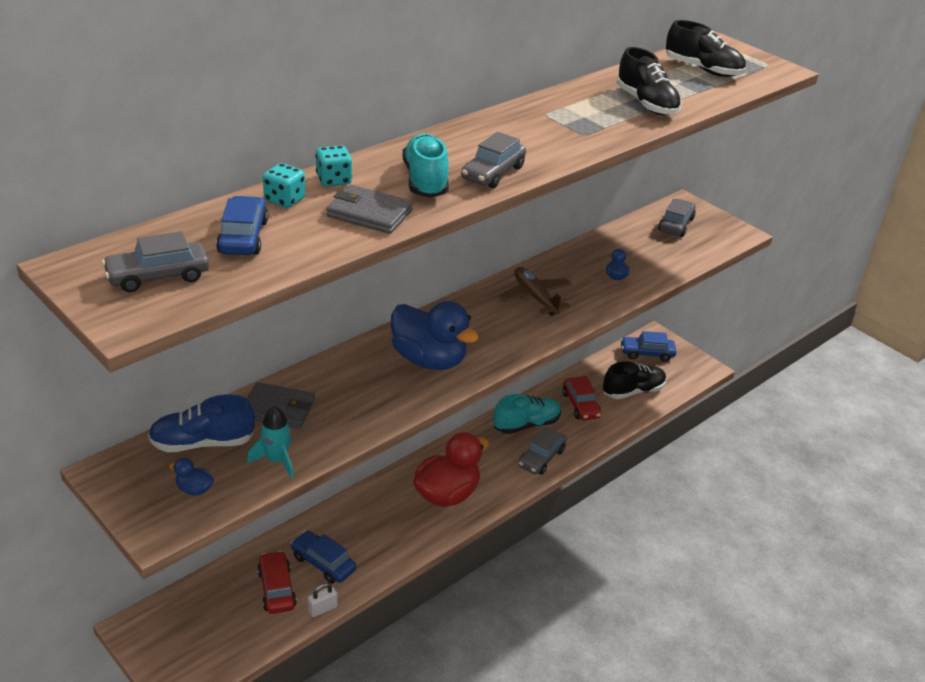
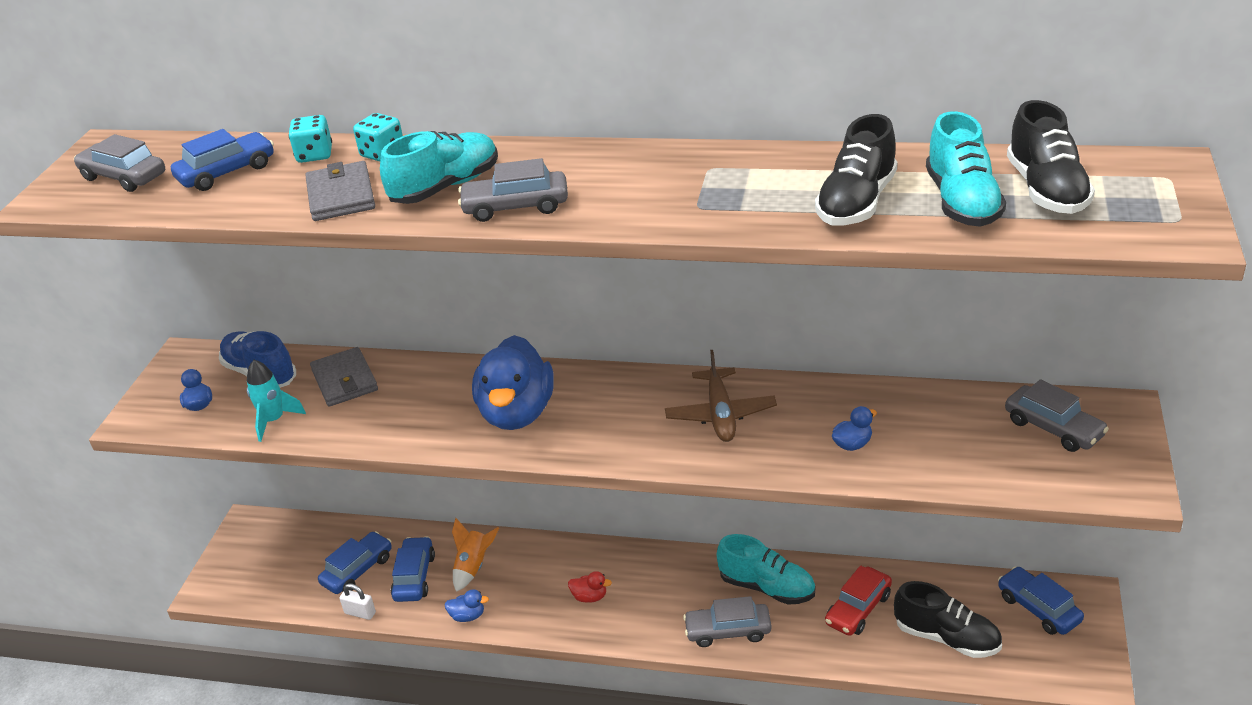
camera: 60 degrees right, 0 degrees up
(276, 589) = (358, 570): red car -> blue car
(352, 530) = (474, 567): none -> orange rocket
(394, 557) = (468, 616): none -> blue duck
(447, 494) = (590, 597): red duck -> red duck, size x0.40
(535, 297) = (720, 414): brown plane -> brown plane turned 150 degrees clockwise
(676, 225) = (1053, 428): grey car -> grey car turned 60 degrees clockwise
(684, 87) = (962, 202): none -> turquoise shoe

